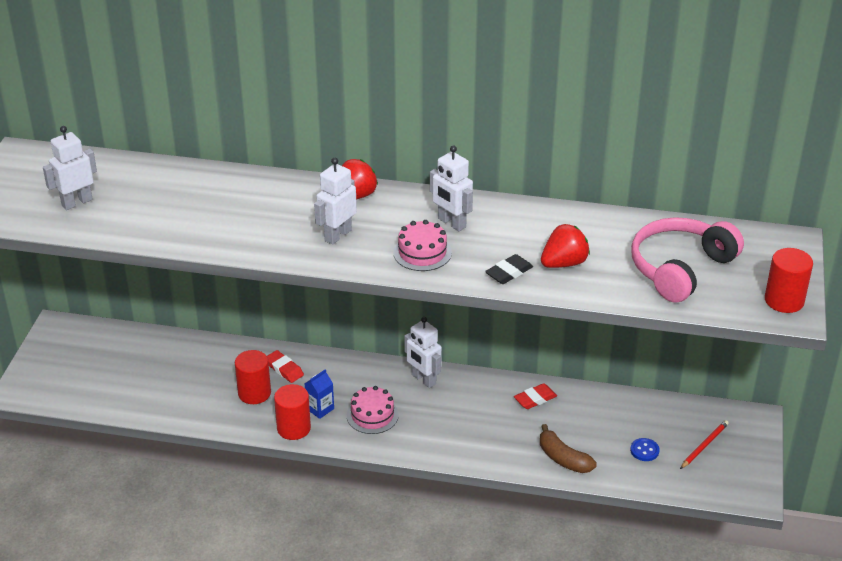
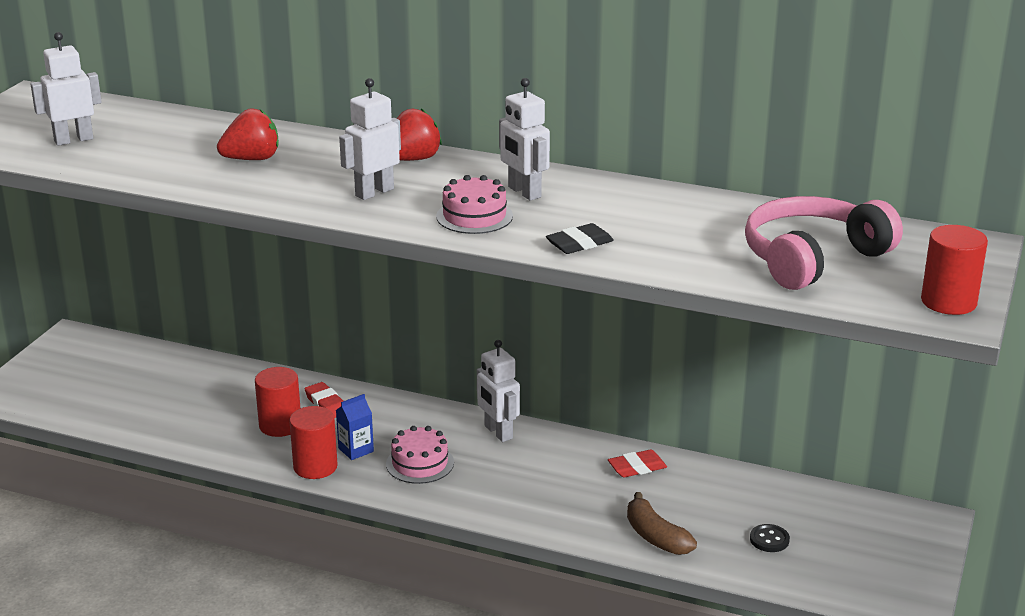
camera: 10 degrees right, 10 degrees down
(564, 263) = (656, 241): red strawberry -> red strawberry (252, 159)
(644, 450) = (769, 540): blue button -> black button
(704, 446) = (853, 543): red pencil -> none

